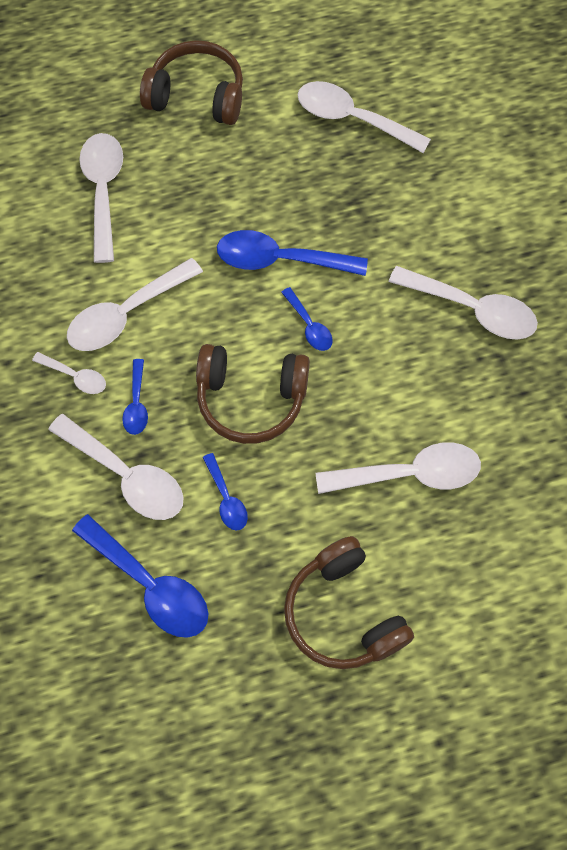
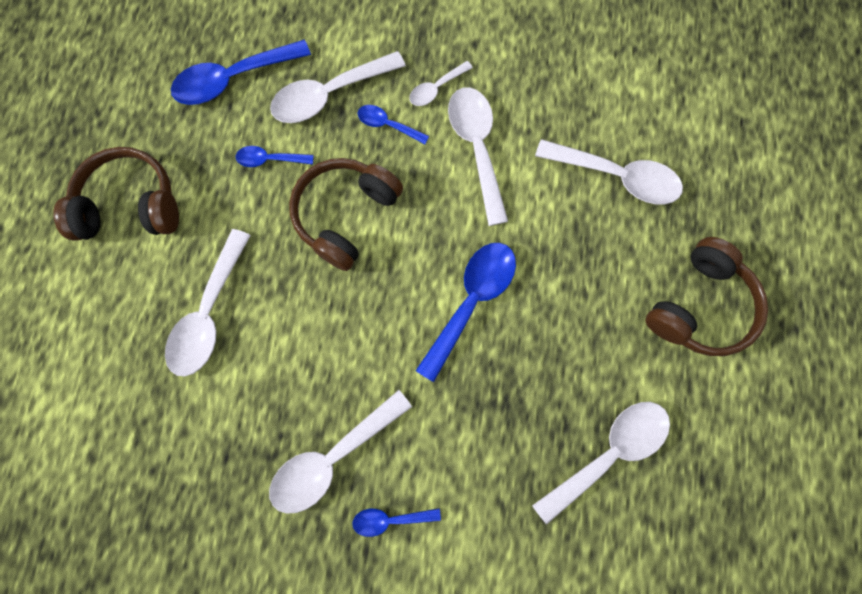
camera: 115 degrees right, 10 degrees up
(309, 326) = (390, 296): blue spoon -> blue spoon (390, 519)

